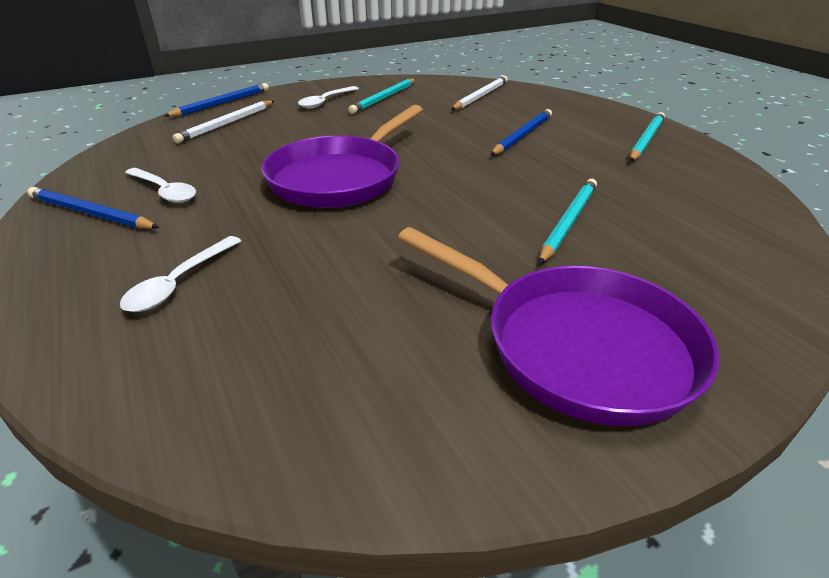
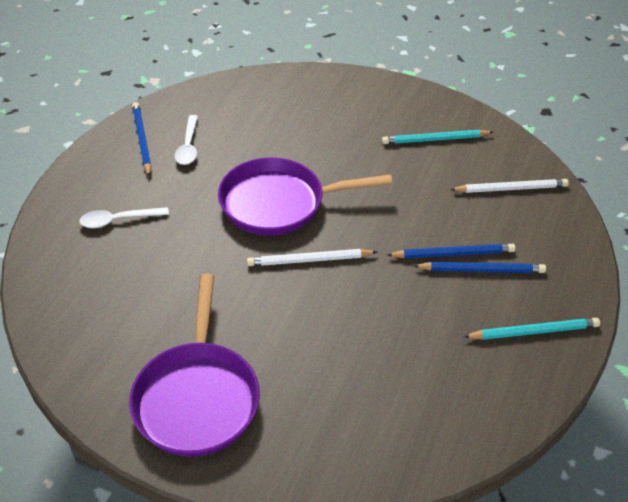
camera: 50 degrees right, 10 degrees up
(222, 103) = (324, 72): blue pencil -> blue pencil (481, 270)
(227, 124) = (296, 100): white pencil -> white pencil (309, 260)
(325, 102) = (389, 116): white spoon -> none
(568, 222) = (331, 340): turquoise pencil -> none

